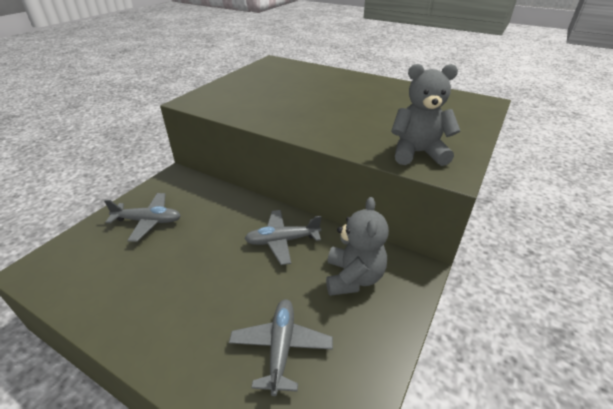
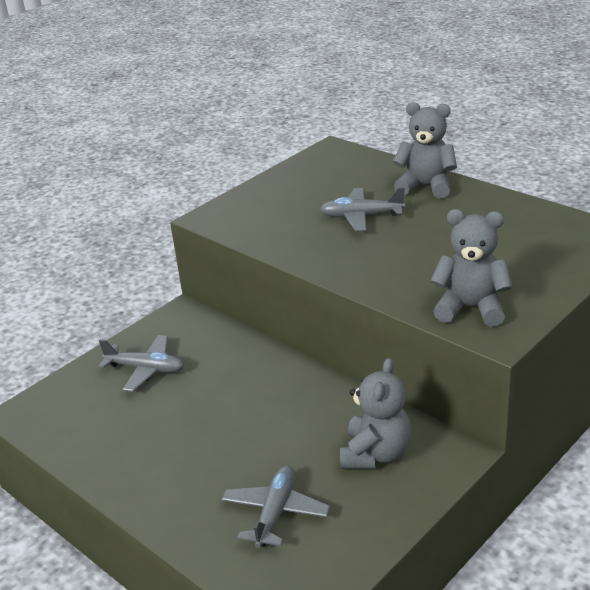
camera: 15 degrees right, 5 degrees down
(282, 241) = (302, 405): grey plane -> grey plane (361, 216)
(345, 79) = (426, 186): none -> grey teddy bear

